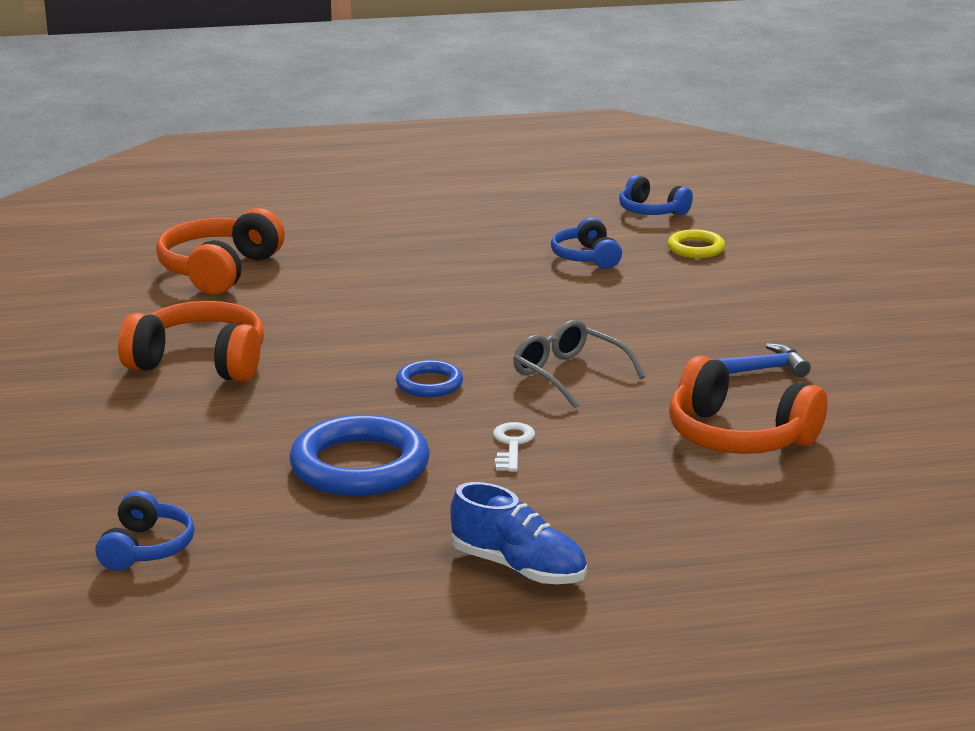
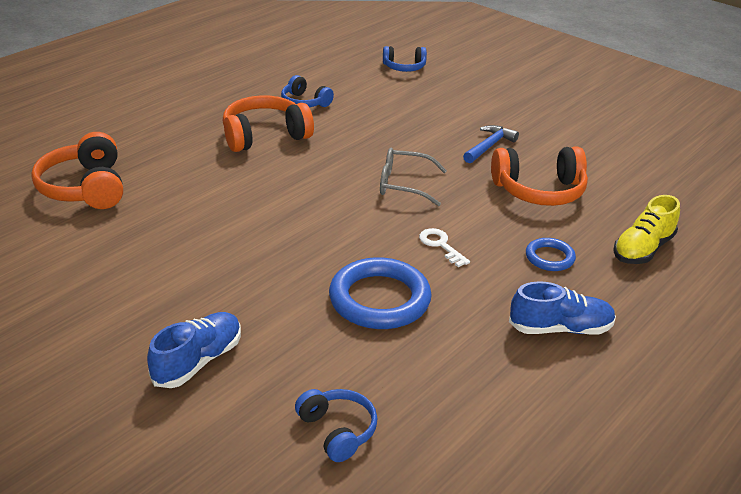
camera: 40 degrees left, 10 degrees up
(108, 446) = (198, 361): none -> blue shoe
(200, 362) = (170, 265): orange headphones -> orange headphones (264, 136)
(429, 384) = (337, 222): blue ring -> blue ring (549, 257)
(651, 211) = (298, 61): blue headphones -> blue headphones (404, 67)
(696, 248) = (354, 78): yellow ring -> none
(772, 540) = (643, 249): none -> yellow shoe

